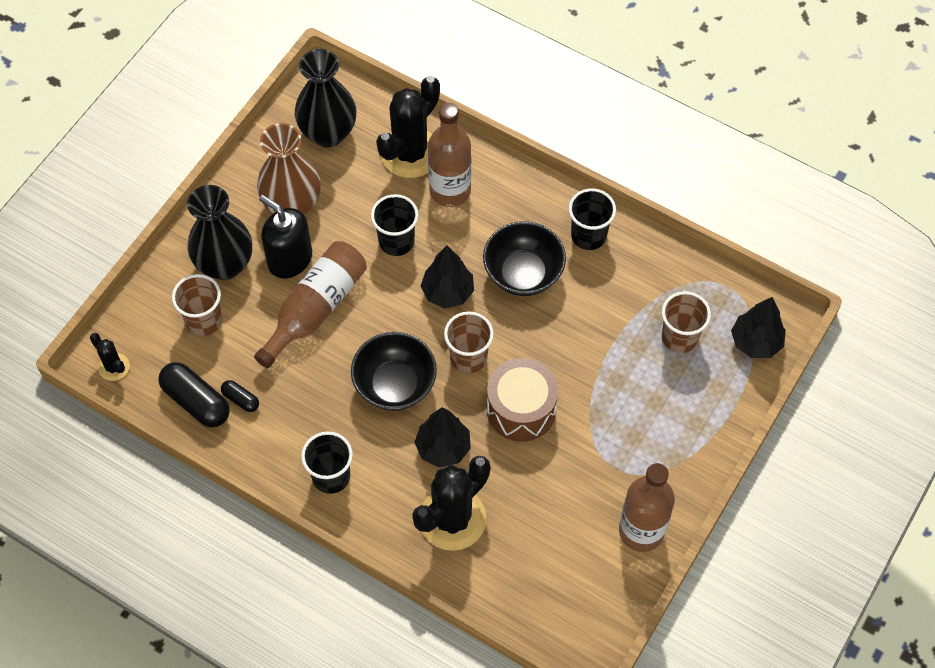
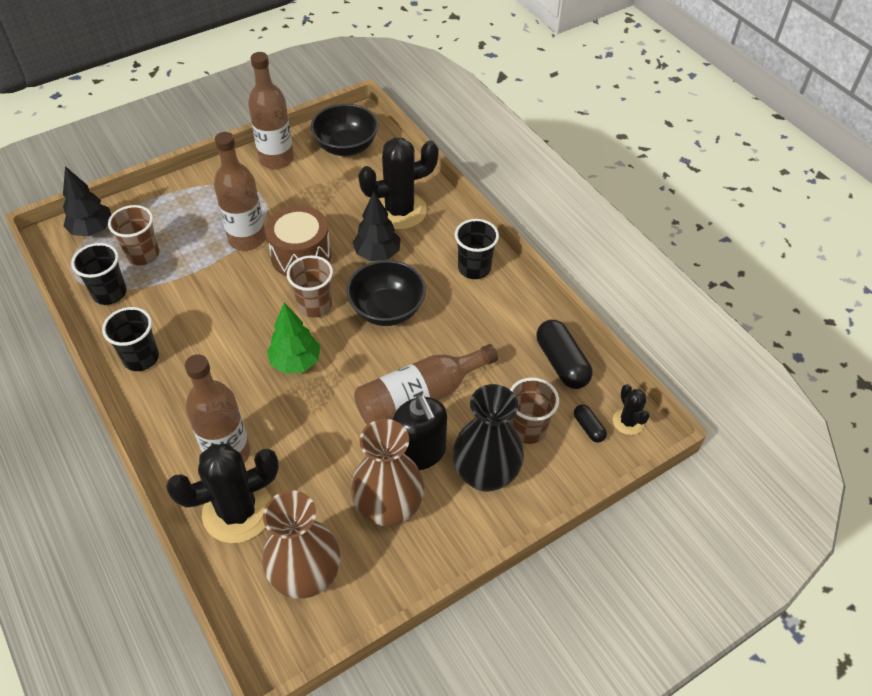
camera: 155 degrees left, 10 degrees down
(241, 399) = (522, 349): black capsule -> black capsule (588, 428)
(328, 133) = (306, 576): black vase -> brown vase
(396, 241) = (310, 426): black cup -> black cup (109, 293)
(447, 292) = (296, 362): black tree -> green tree
(523, 273) = (221, 351): black bowl -> black bowl (346, 147)
(591, 404) = (247, 239): none -> brown bottle

